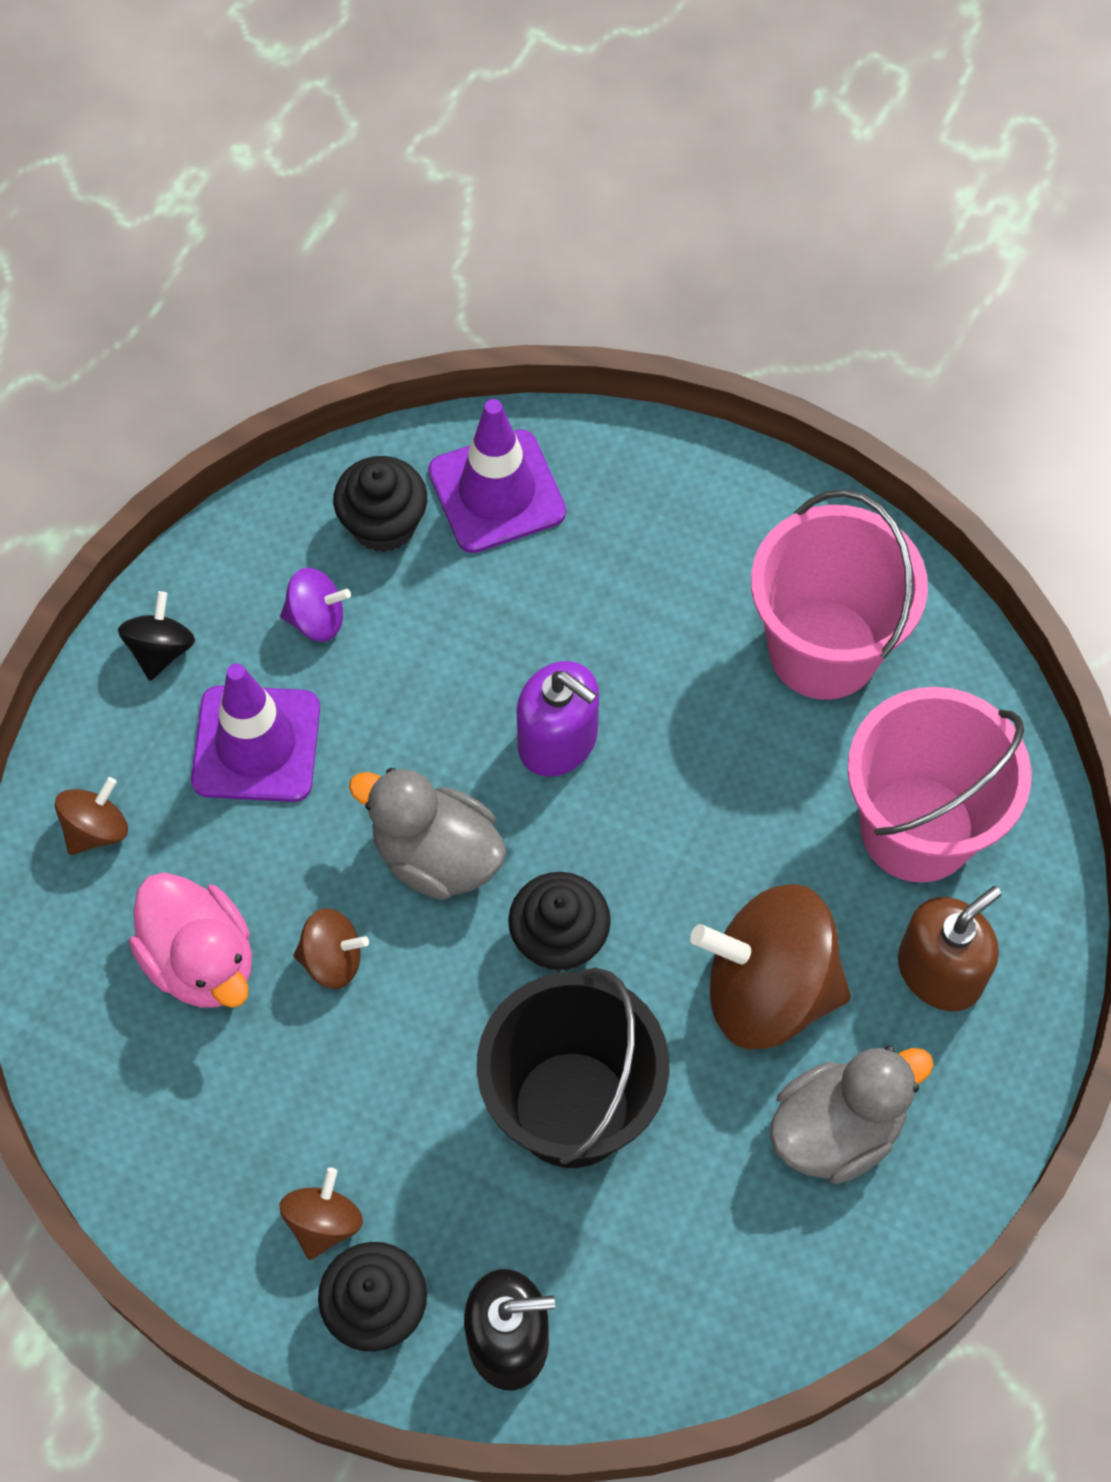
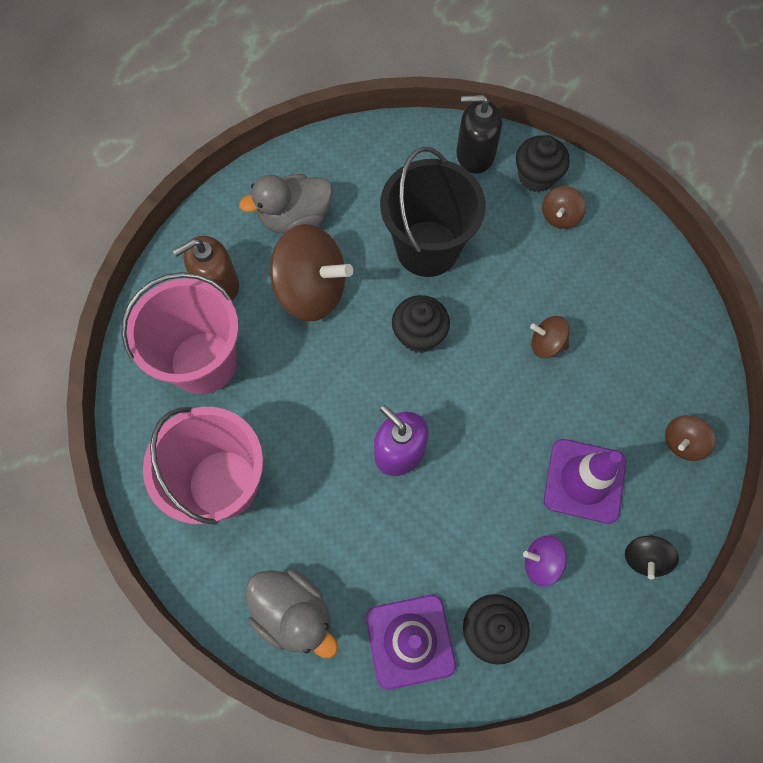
camera: 170 degrees left, 5 degrees up
(201, 960) = (620, 355): pink duck -> none
(436, 855) = (482, 393): grey duck -> grey duck (293, 613)

